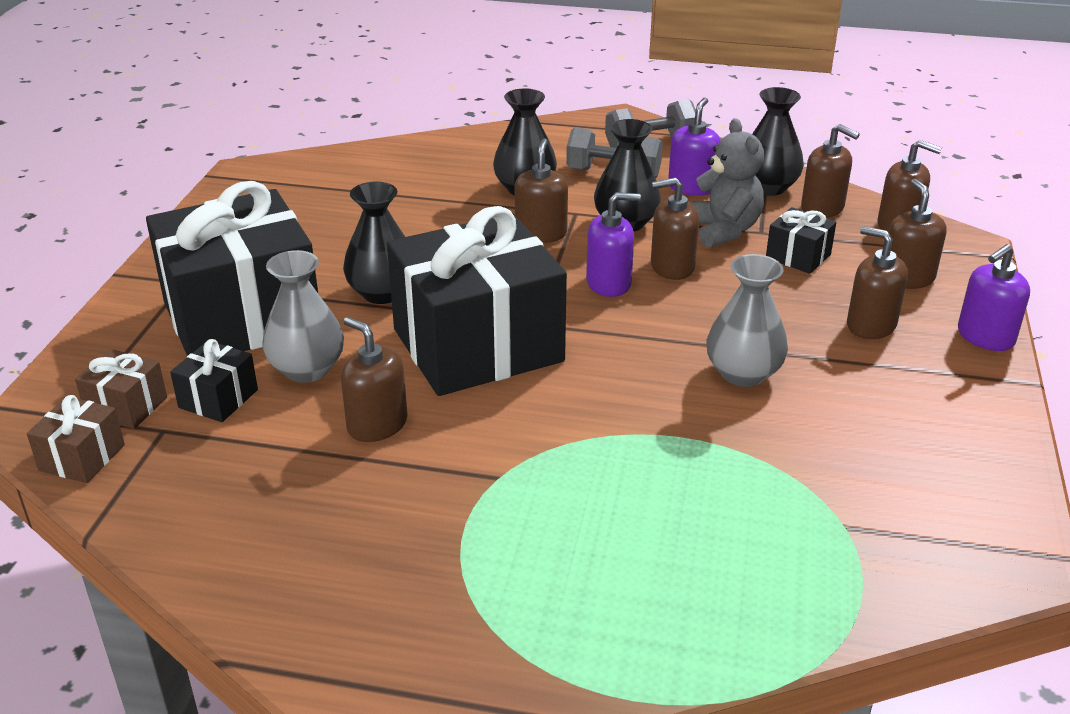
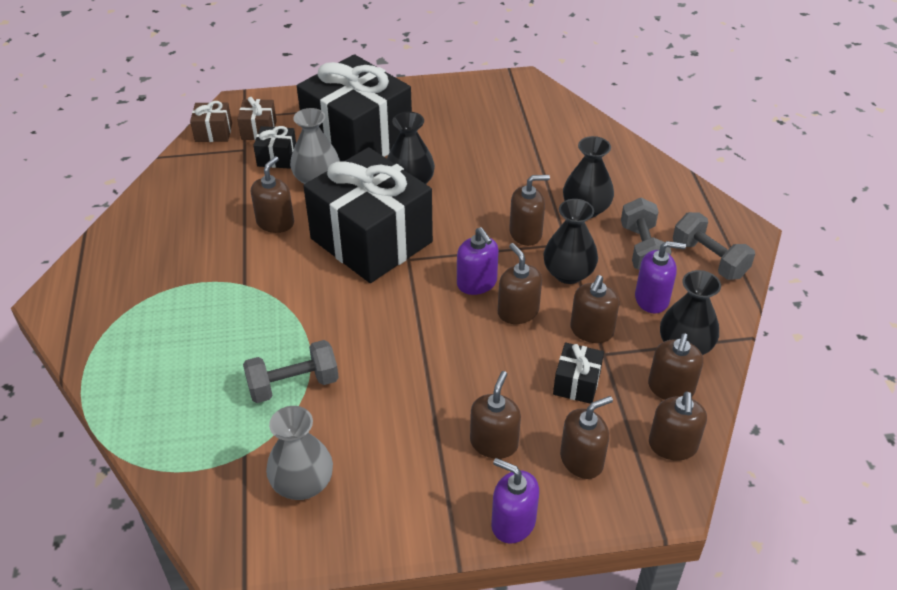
camera: 70 degrees right, 10 degrees up
(723, 230) = (591, 331): grey teddy bear -> brown soap dispenser
(728, 460) = (293, 385): none -> grey dumbbell
(743, 373) = (395, 376): grey vase -> grey vase (302, 483)

